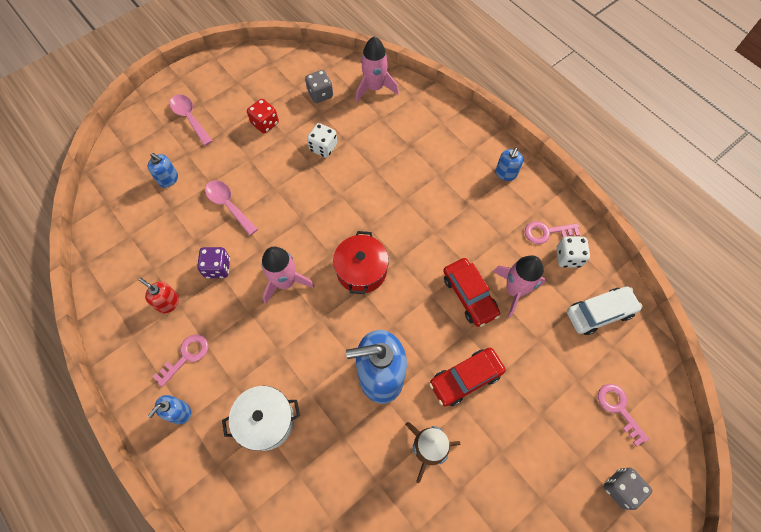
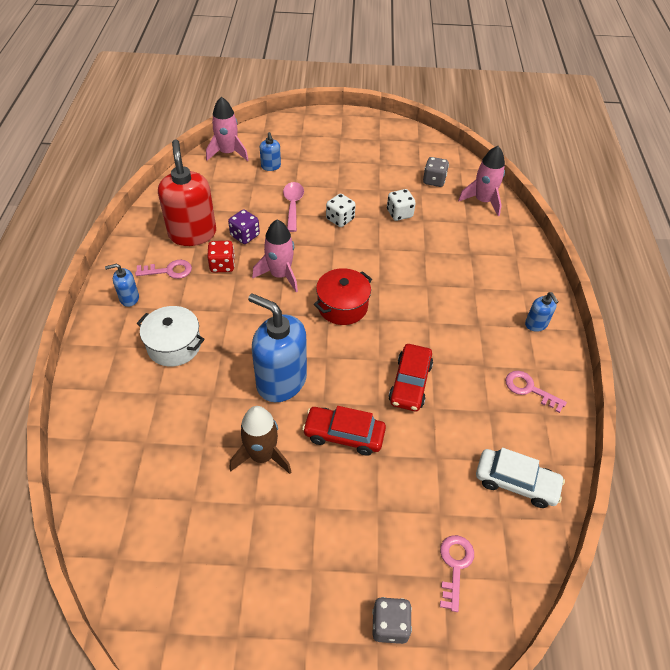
camera: 40 degrees right, 15 degrees down
(168, 303) = (192, 233): red soap dispenser -> red soap dispenser, size x2.16
(190, 118) = (323, 141): pink spoon -> none
(265, 123) = (372, 174): red dice -> red dice (222, 265)
(505, 173) = (536, 324): blue soap dispenser -> blue soap dispenser turned 90 degrees counterclockwise
(514, 290) = (454, 408): pink rocket -> pink rocket (228, 153)
(568, 257) = (530, 421): white dice -> white dice (340, 219)

